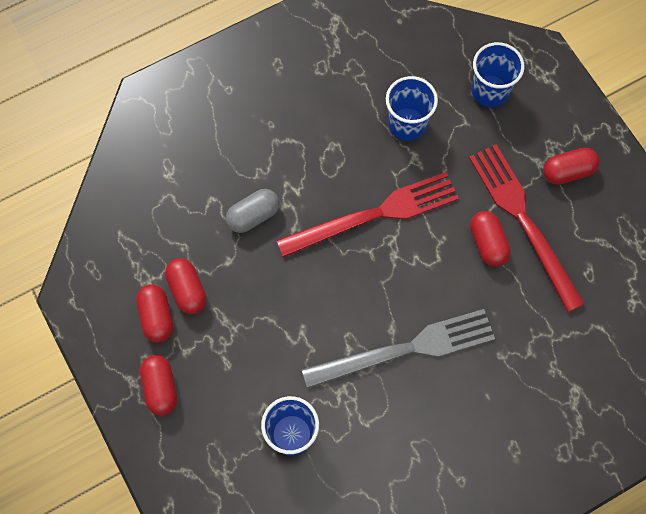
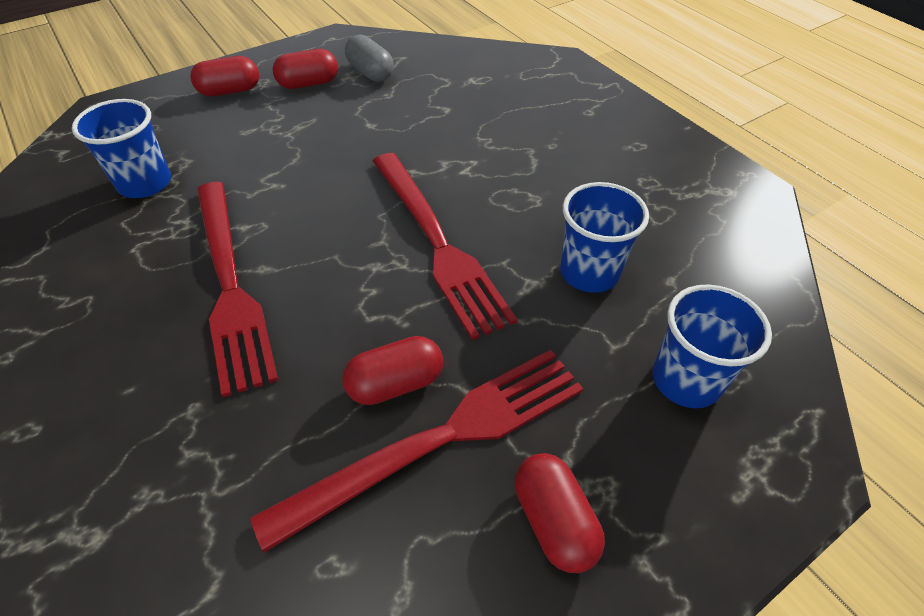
camera: 85 degrees right, 20 degrees down
(187, 290) = (337, 100): red capsule -> none
(253, 216) = (428, 139): grey capsule -> grey capsule (370, 73)
(405, 349) = (230, 284): grey fork -> red fork

